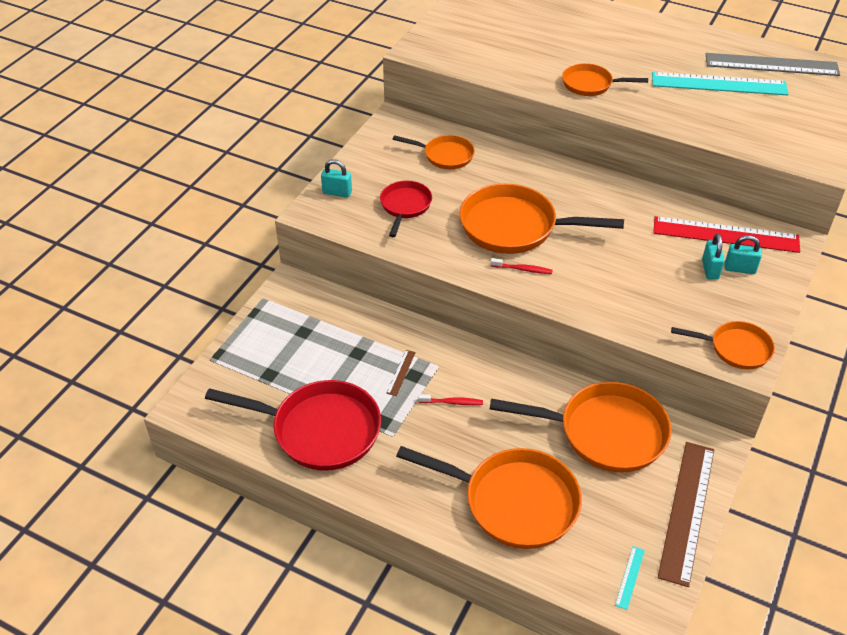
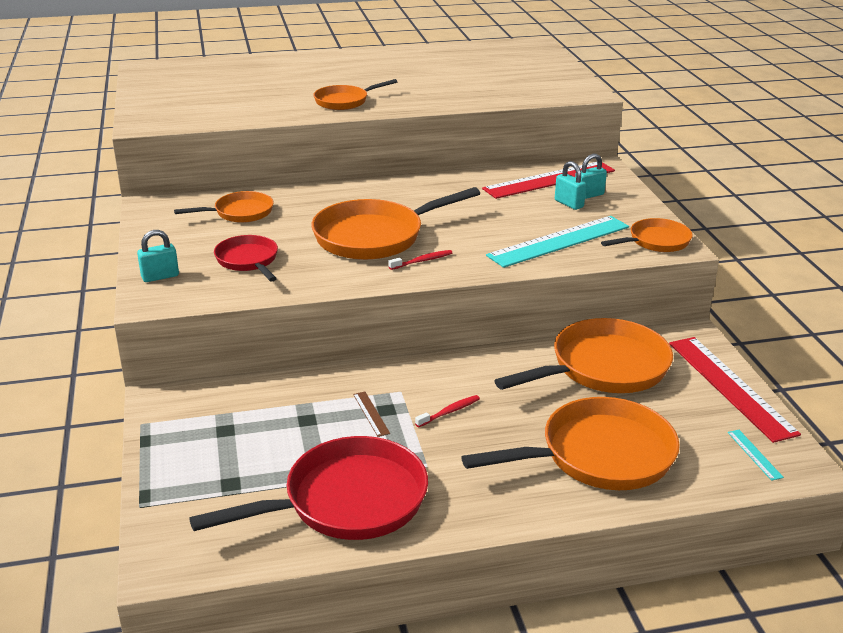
camera: 40 degrees left, 15 degrees down
(687, 511) = (730, 387): brown ruler -> red ruler
(719, 84) = (447, 74): turquoise ruler -> turquoise ruler (559, 241)
(771, 65) = (469, 54): grey ruler -> none

